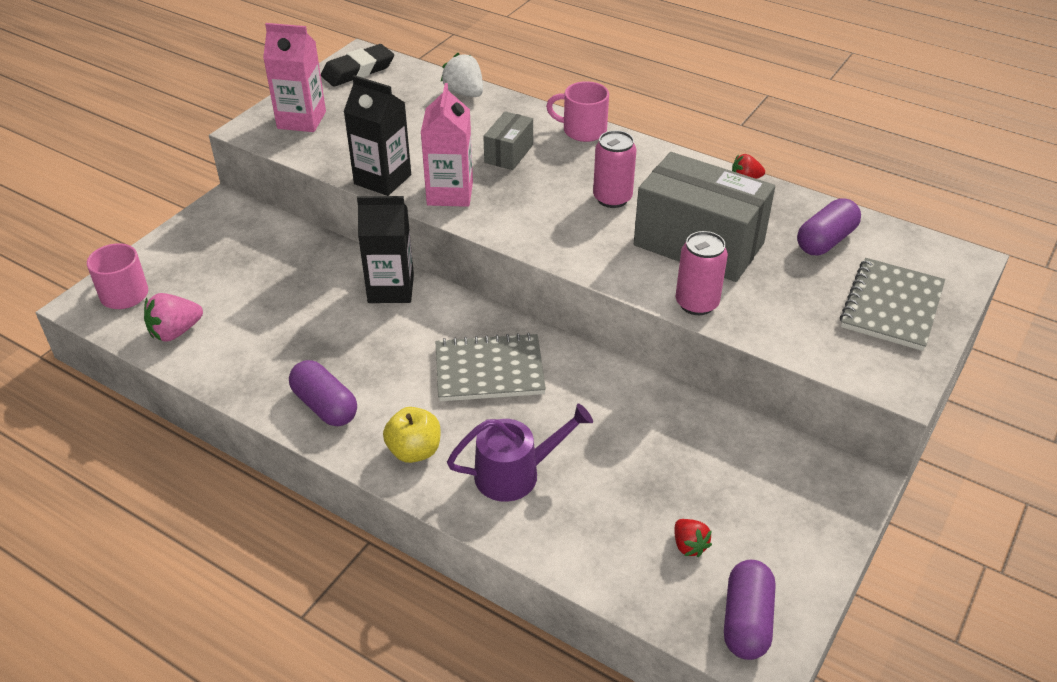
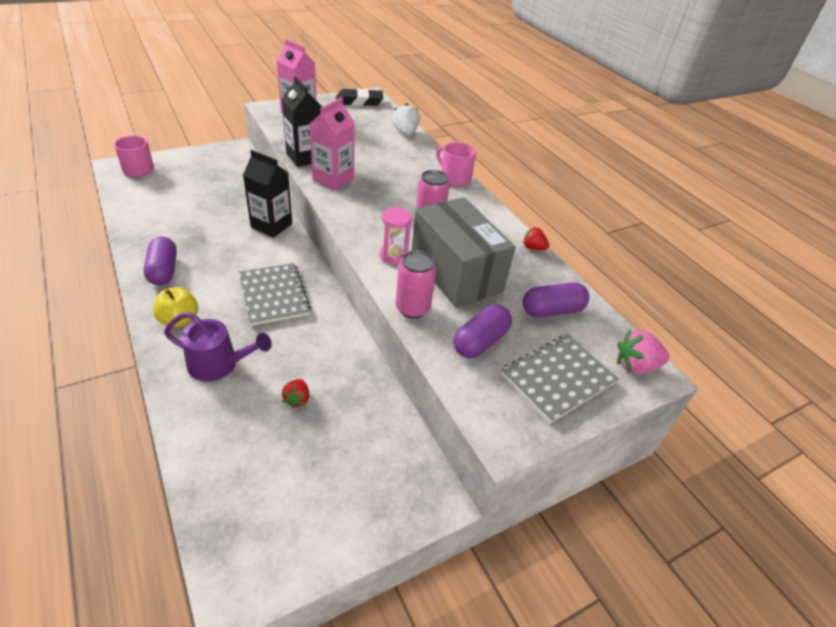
camera: 25 degrees right, 0 degrees up
(175, 332) = (139, 198): pink strawberry -> pink strawberry (635, 366)
(489, 370) = (274, 295): grey notebook -> grey notebook turned 45 degrees clockwise
(509, 154) = (393, 173): grey box -> none
(617, 255) = (393, 256): none -> pink hourglass
(689, 545) = (272, 474): red strawberry -> red strawberry (297, 399)
(746, 621) = (252, 555): purple capsule -> purple capsule (480, 341)

